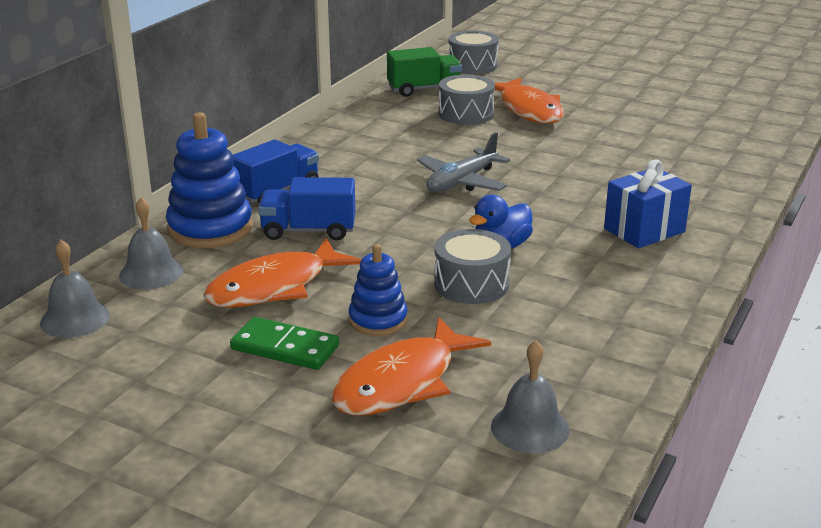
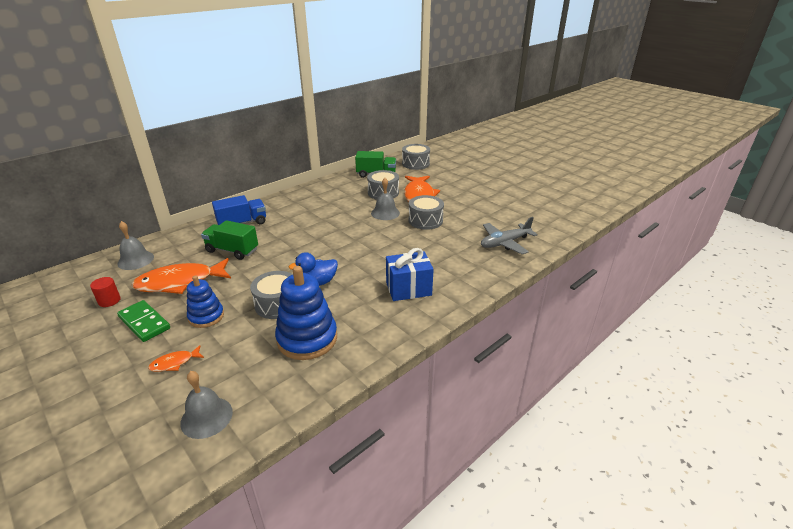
camera: 20 degrees right, 5 degrees up
(75, 319) = (75, 280): grey bell -> grey bell (385, 213)
(182, 333) = (109, 301): none -> red cylinder
(210, 228) = (189, 239): blue stacking toy -> blue stacking toy (307, 339)
(309, 231) = (232, 250): blue truck -> green truck
(402, 383) = (174, 363): orange fish -> orange fish, size x0.45
(461, 182) = (338, 235): grey plane -> grey plane (504, 243)
(575, 141) = (425, 220): none -> grey drum

